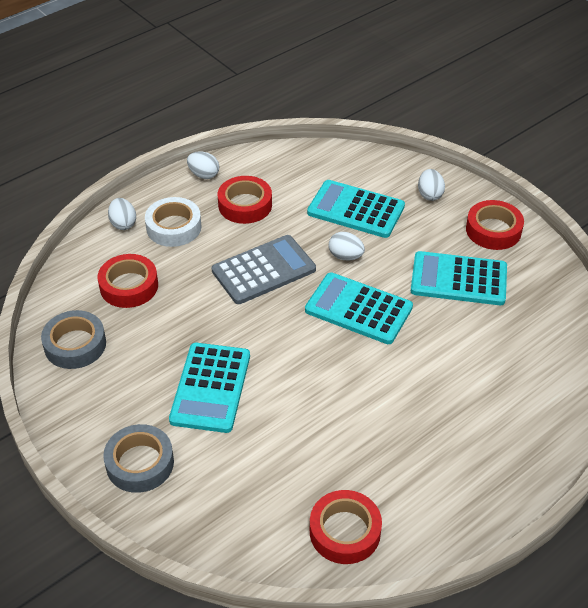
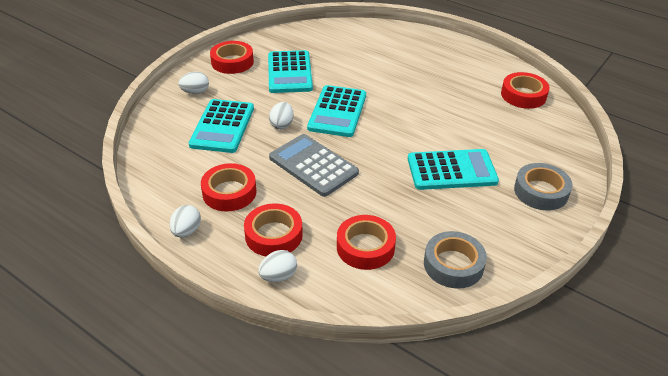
camera: 105 degrees left, 5 degrees down
(174, 227) = (273, 235): white tape -> red tape

